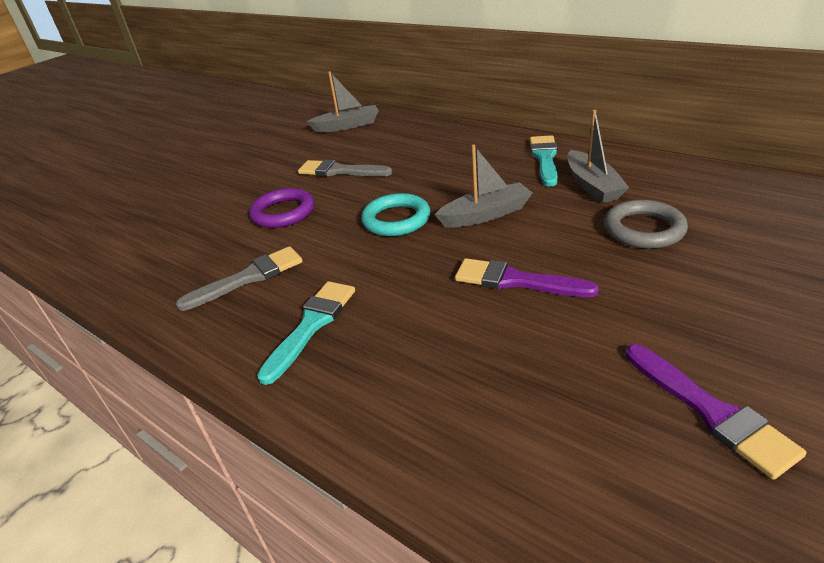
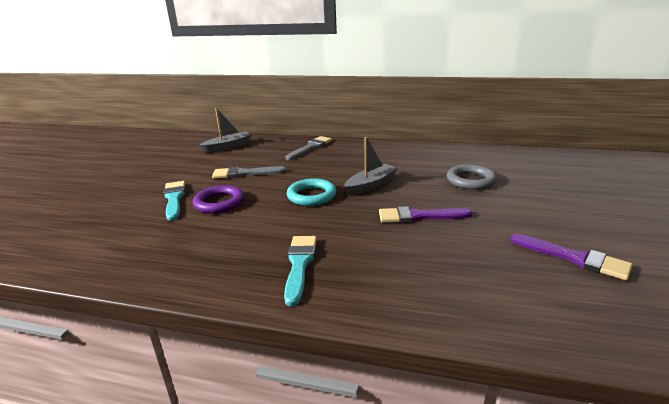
camera: 25 degrees left, 10 degrees down
(249, 278) = (224, 246): grey brush -> grey brush (310, 148)
(545, 158) = (384, 152): turquoise brush -> turquoise brush (174, 199)
(592, 185) = (424, 163): grey boat -> none

